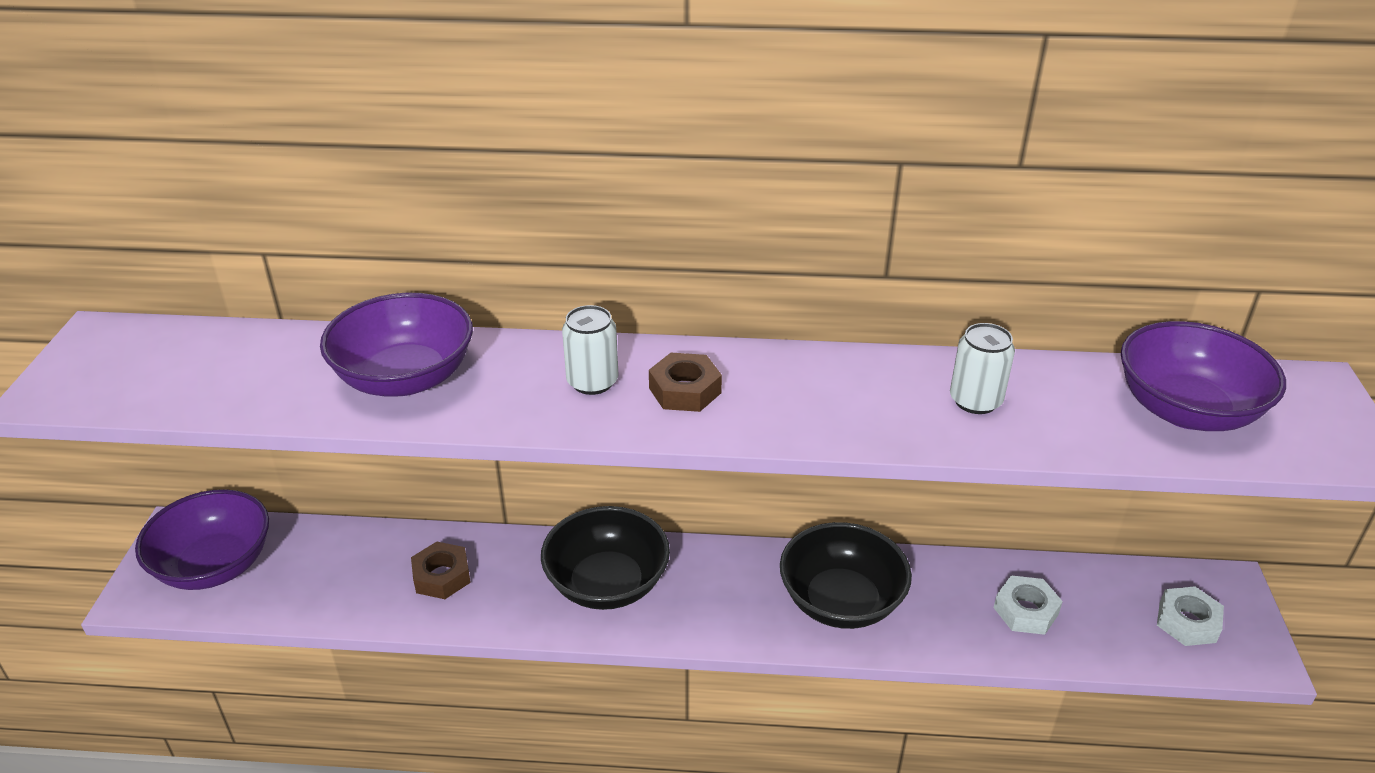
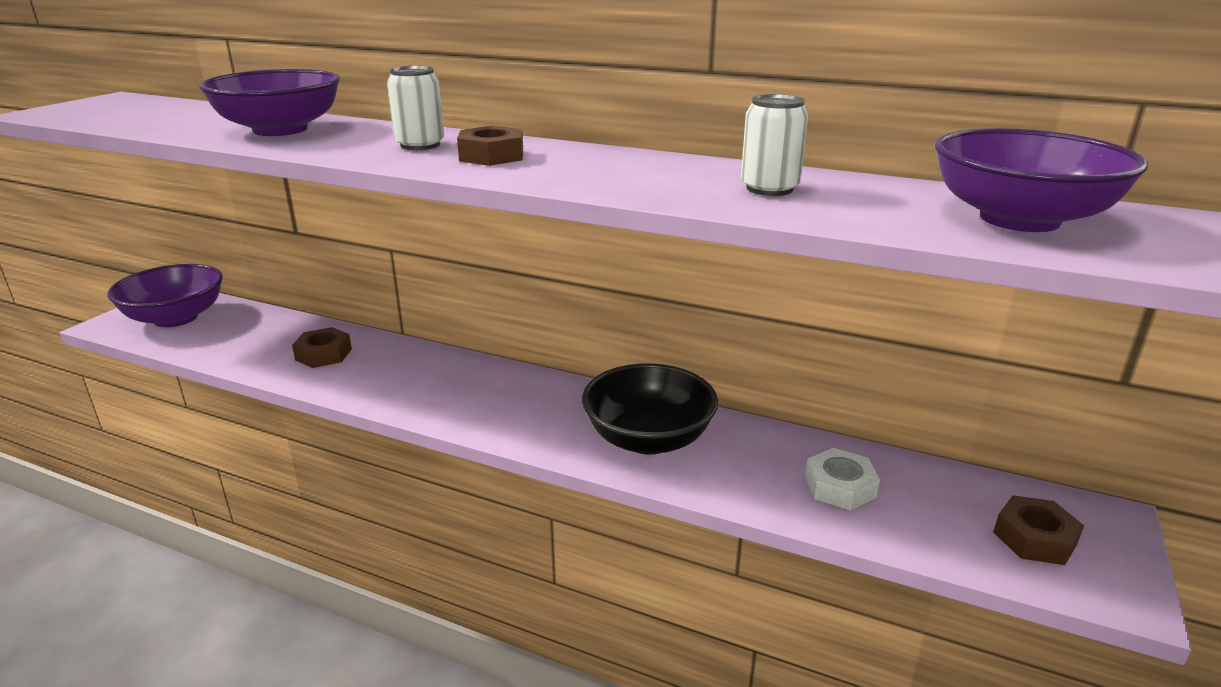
camera: 20 degrees right, 10 degrees down
(607, 583) = (448, 384): black bowl -> none
(1187, 622) = (1034, 538): white nut -> brown nut

